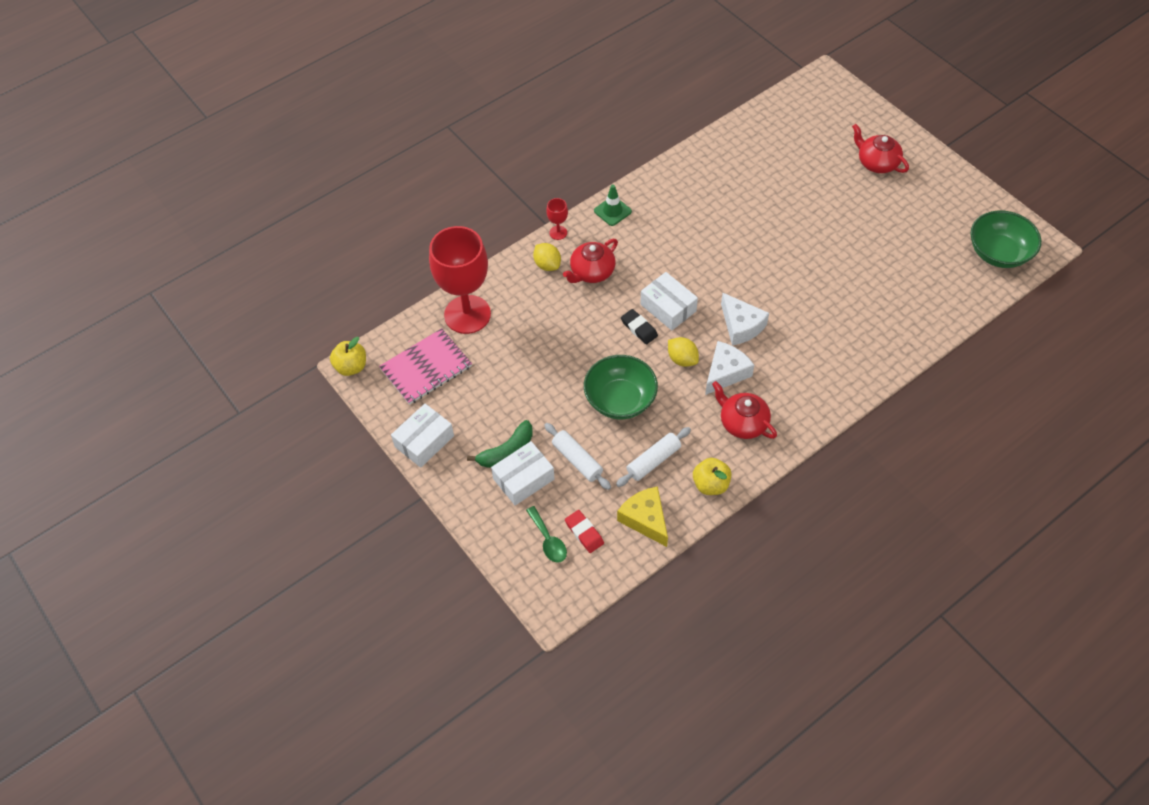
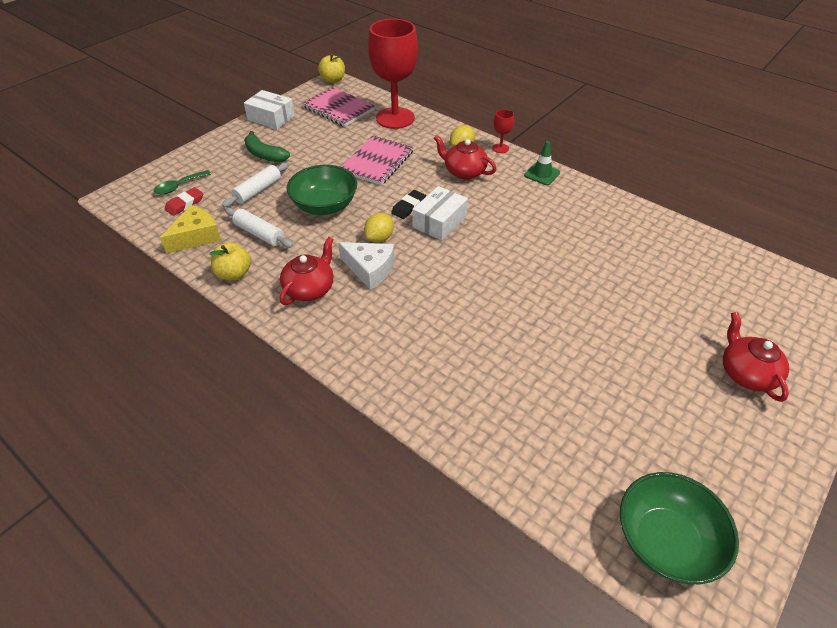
camera: 75 degrees right, 10 degrees down
(523, 479) = (238, 166): white box -> none
(552, 344) = (377, 162): none -> pink notebook
(741, 326) = (433, 274): white cheese -> none
(877, 163) = (746, 373): red teapot -> red teapot turned 45 degrees counterclockwise

